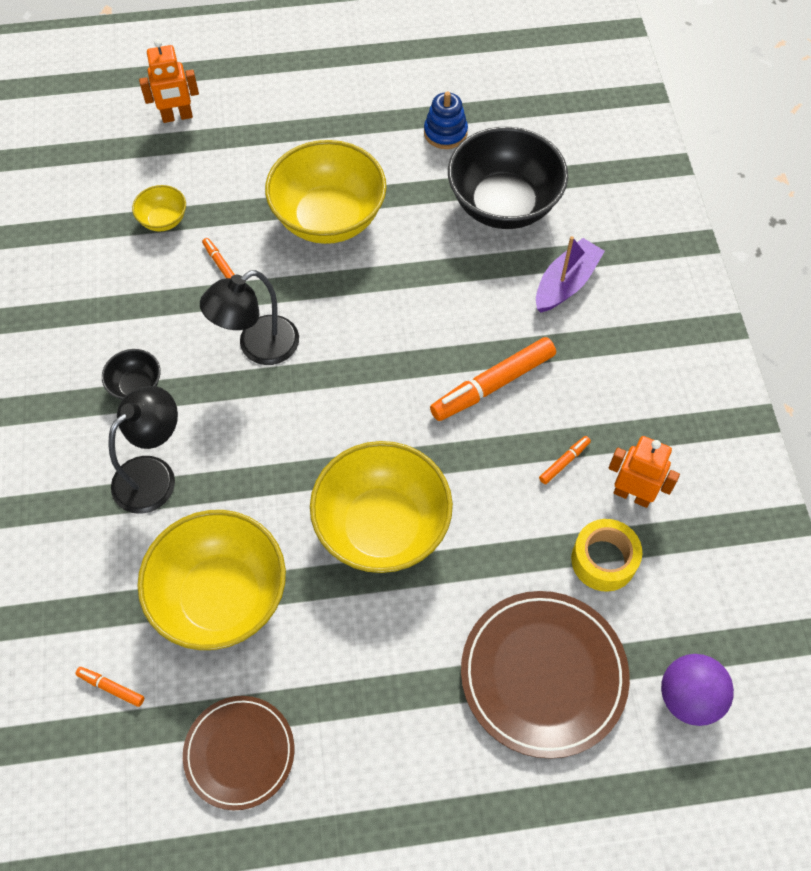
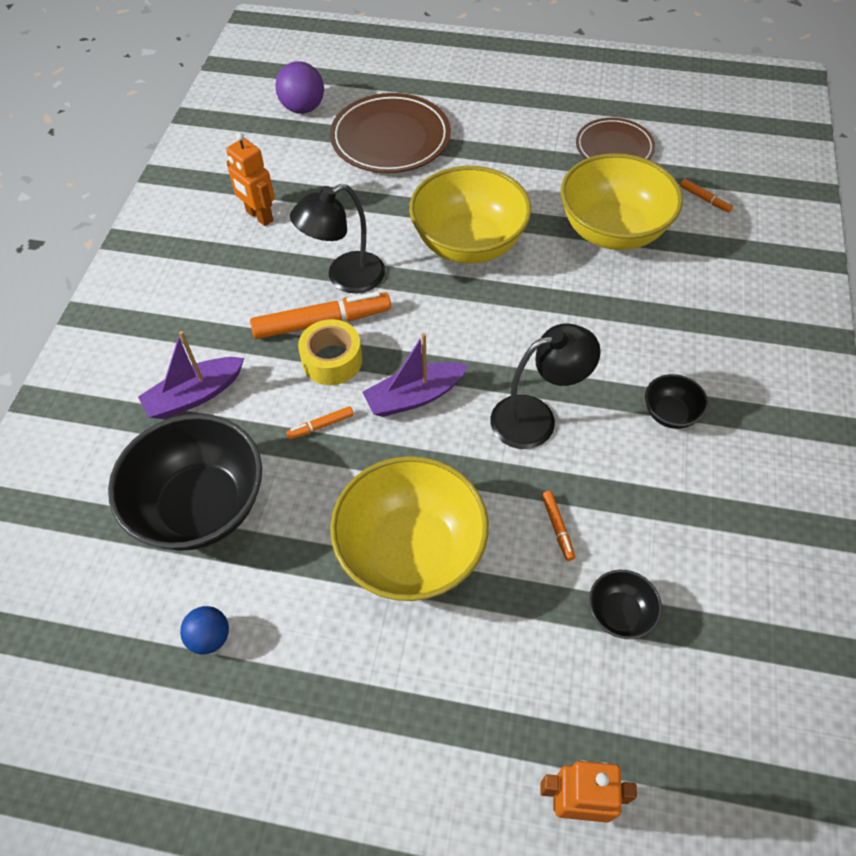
camera: 160 degrees left, 5 degrees down
(154, 474) = (659, 329): black lamp -> black lamp (345, 278)
(163, 220) = (619, 613): yellow bowl -> black bowl
(373, 336) = (414, 397): none -> purple boat
(445, 133) = (210, 637): blue stacking toy -> blue ball
(564, 462) = (297, 250): orange marker -> orange marker (321, 426)
(603, 560) = (309, 184): yellow tape -> yellow tape (332, 360)

